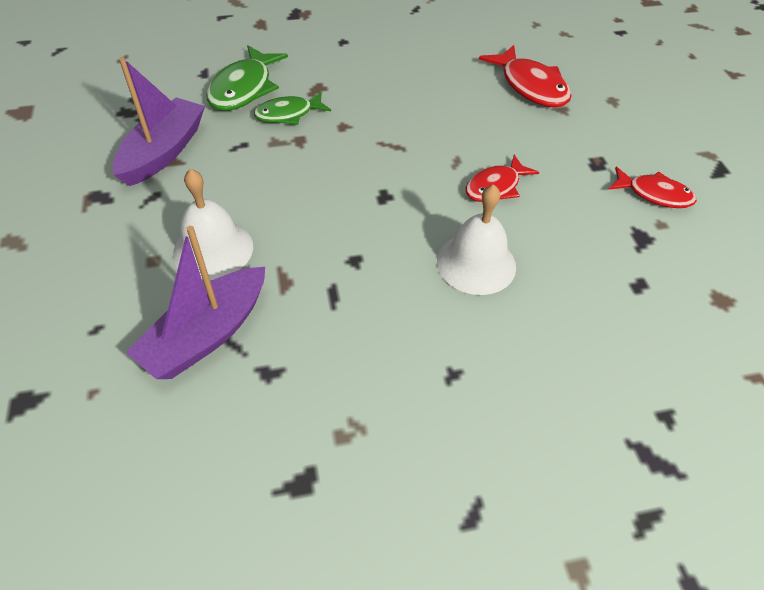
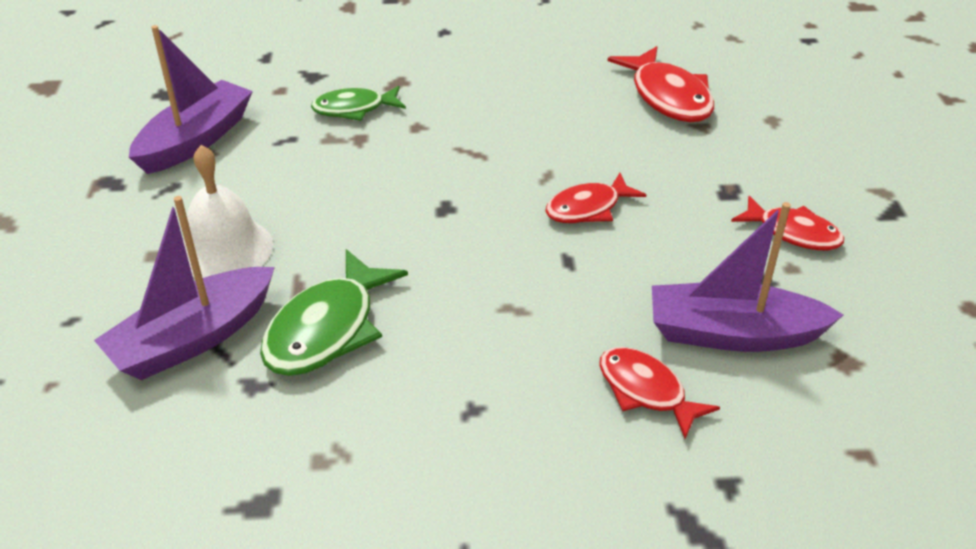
camera: 10 degrees right, 10 degrees down
(244, 88) = (309, 77): green fish -> green fish (327, 329)
(476, 263) = (537, 291): white bell -> none
(582, 342) = (646, 391): none -> red fish
(634, 285) = (732, 334): none -> purple boat

